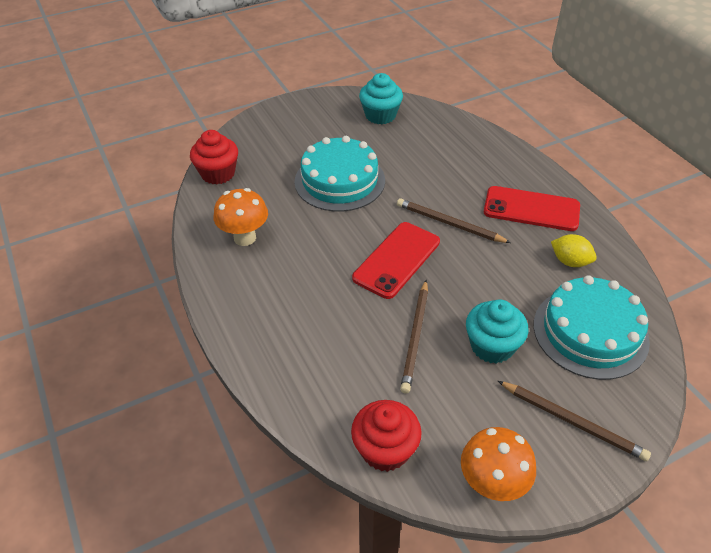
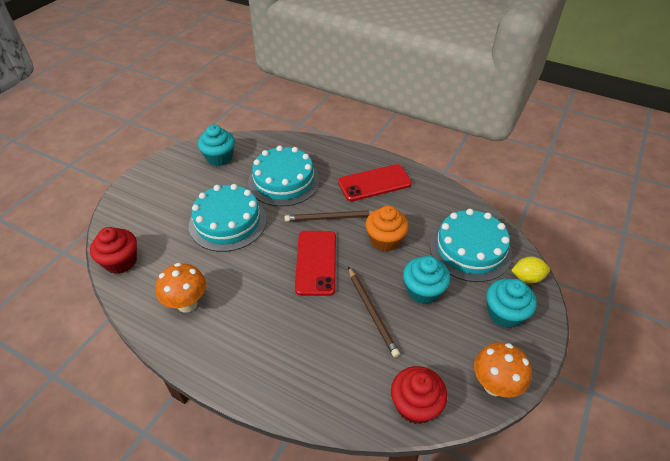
camera: 35 degrees left, 0 degrees up
(429, 165) = (284, 181): none -> turquoise cake
(492, 273) = (385, 240): none -> orange cupcake
(570, 261) = (424, 208): yellow lemon -> yellow lemon (527, 278)
(572, 421) = (504, 314): brown pencil -> turquoise cupcake

